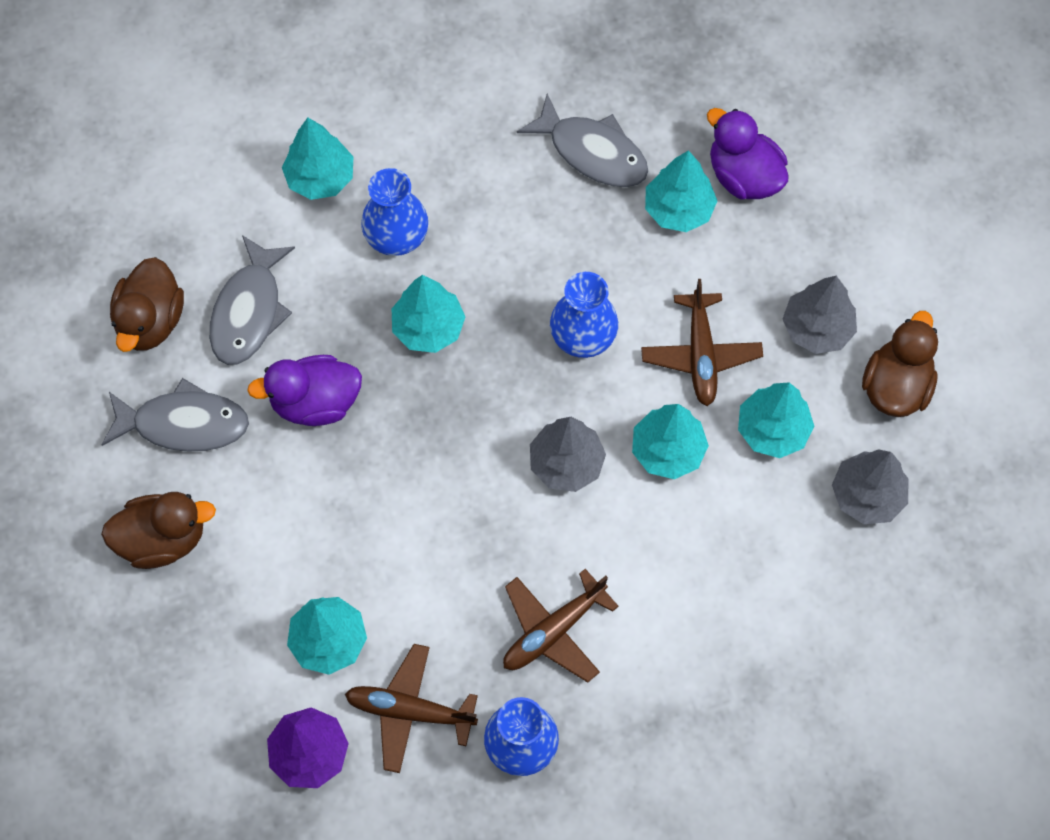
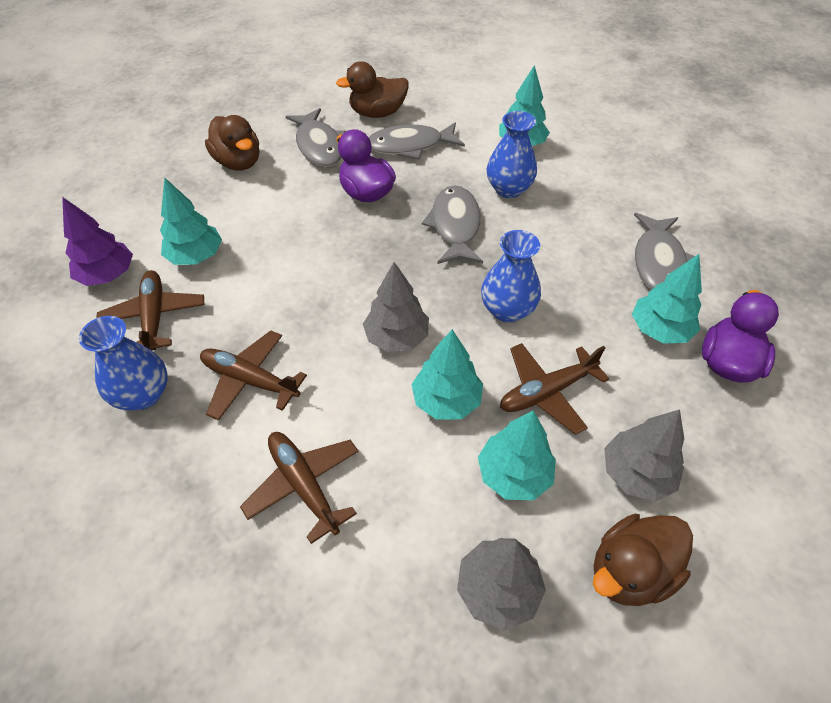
camera: 65 degrees right, 15 degrees down
(428, 328) = (455, 226): turquoise tree -> grey fish
(702, 617) = (304, 485): none -> brown plane
(895, 386) = (630, 571): brown duck -> brown duck turned 150 degrees clockwise

